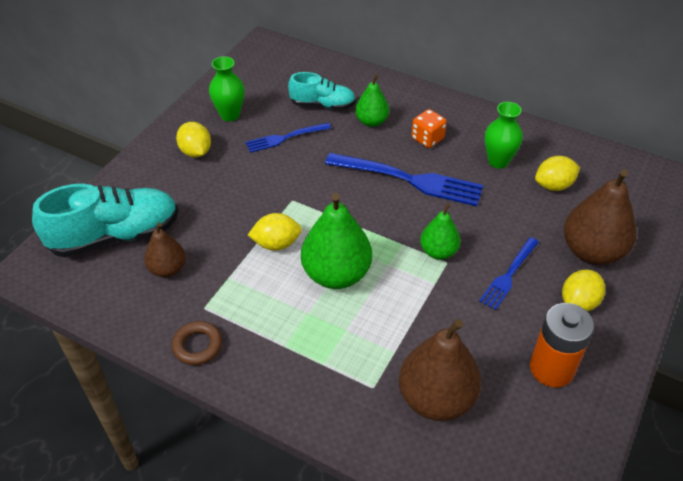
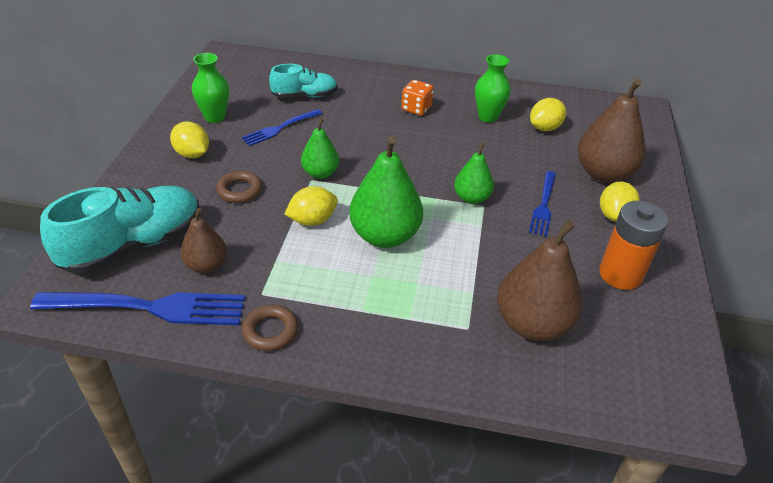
camera: 20 degrees left, 5 degrees down
(223, 199) = (239, 190): none -> brown ring
(371, 121) = (358, 102): green pear -> green pear (320, 173)
(410, 180) = (416, 144): blue fork -> blue fork (150, 307)

